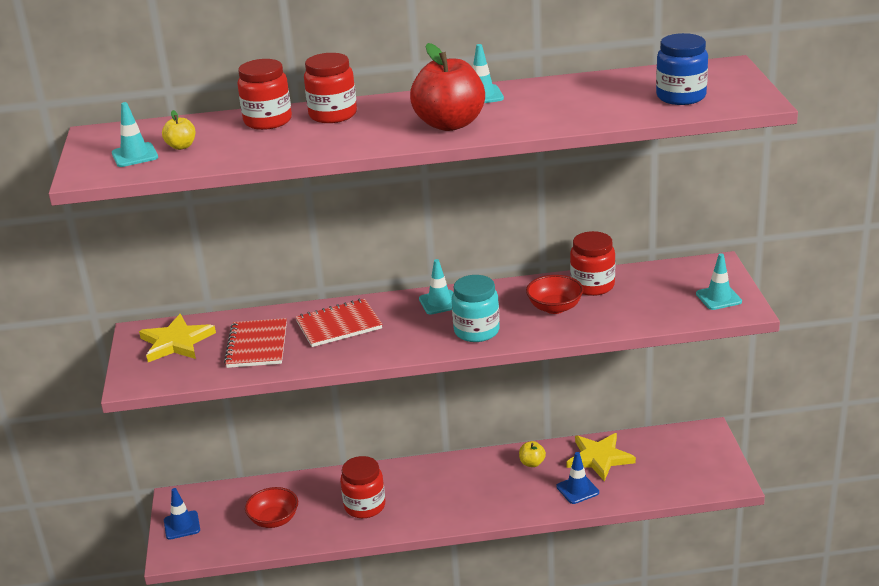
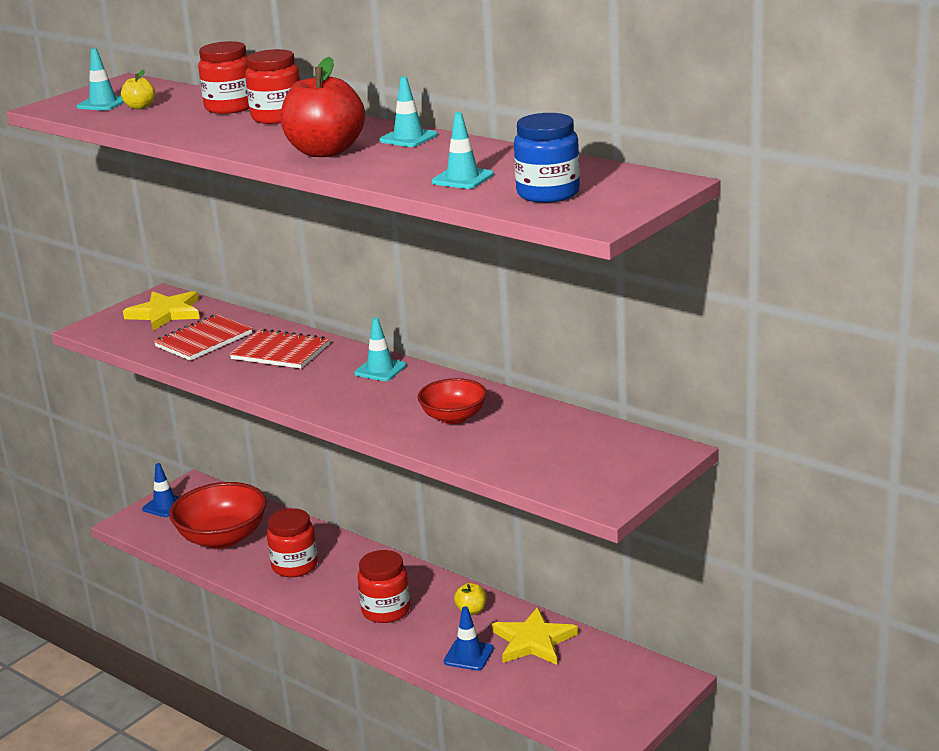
camera: 45 degrees right, 5 degrees down
(274, 520) = (222, 538): red bowl -> red bowl, size x1.69
(476, 331) = (358, 405): turquoise jar -> none
(592, 286) = (522, 415): red jar -> red jar (386, 610)
(718, 298) = (605, 480): turquoise traffic cone -> turquoise traffic cone (462, 178)

